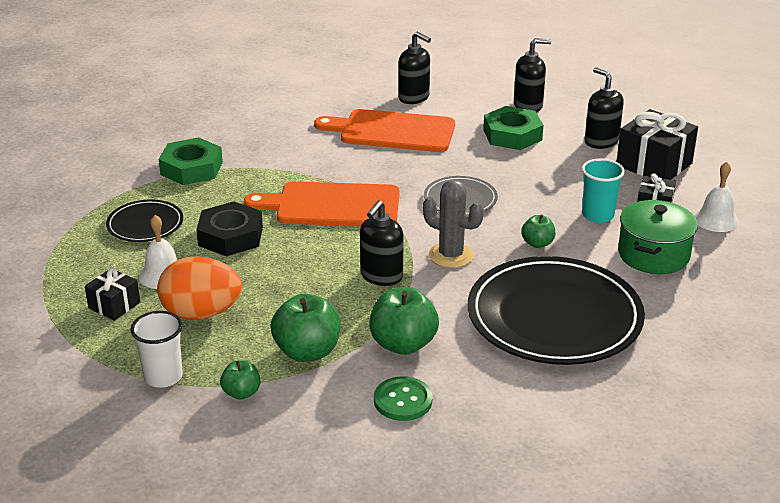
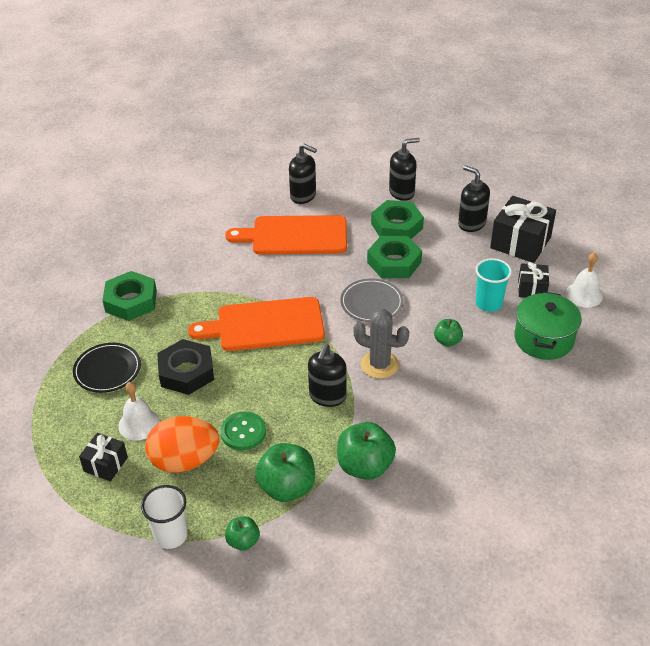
camera: 10 degrees left, 10 degrees up
(403, 400) = (380, 526): green button -> green button (243, 432)
(498, 166) = (394, 262): none -> green nut
(554, 317) = (480, 417): black plate -> none

